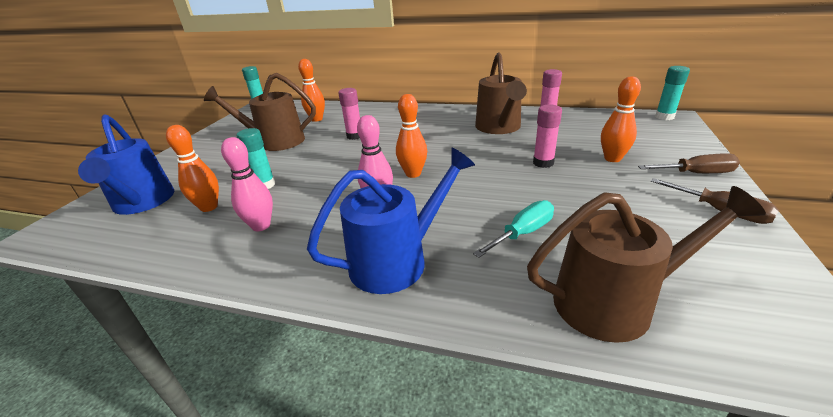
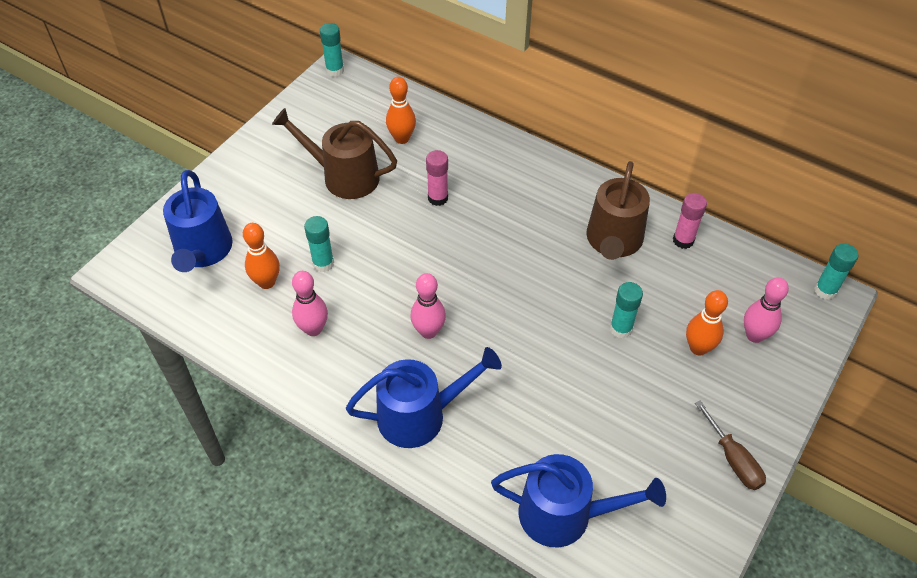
camera: 15 degrees right, 20 degrees up
(413, 174) = (477, 298): orange bowling pin -> none
(523, 233) = (540, 422): turquoise screwdriver -> none
(543, 163) = (621, 329): pink glue stick -> turquoise glue stick
(613, 302) = (564, 514): brown watering can -> blue watering can
(645, 144) = (754, 335): none -> pink bowling pin
(696, 173) = (762, 402): brown screwdriver -> none

